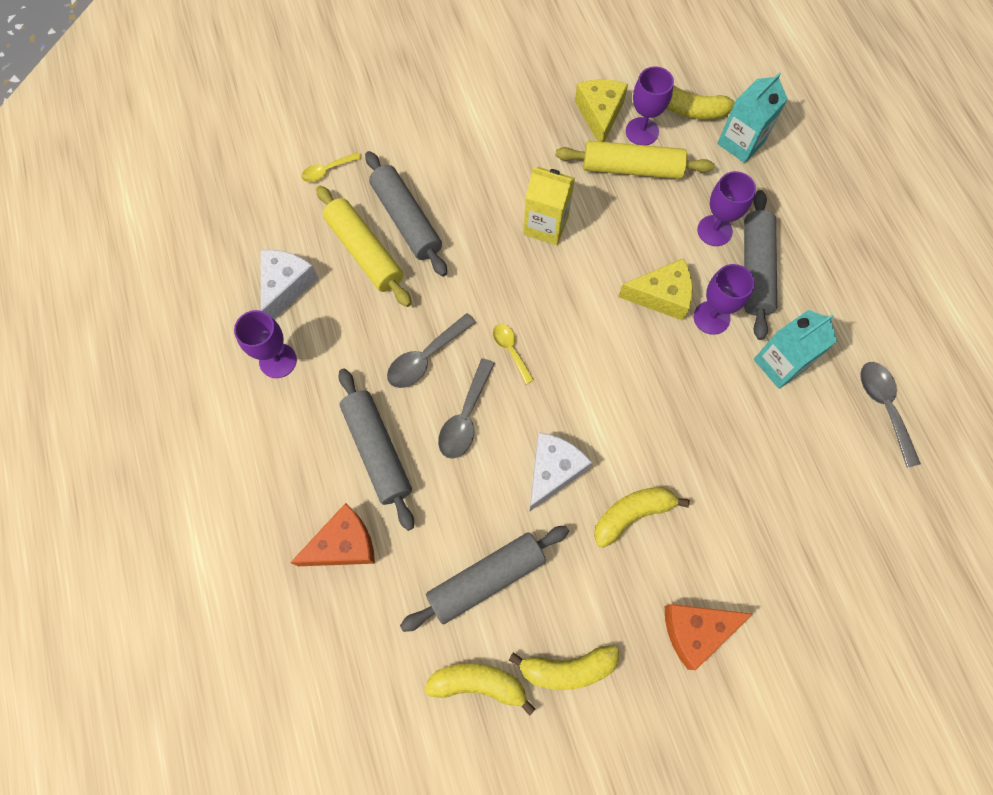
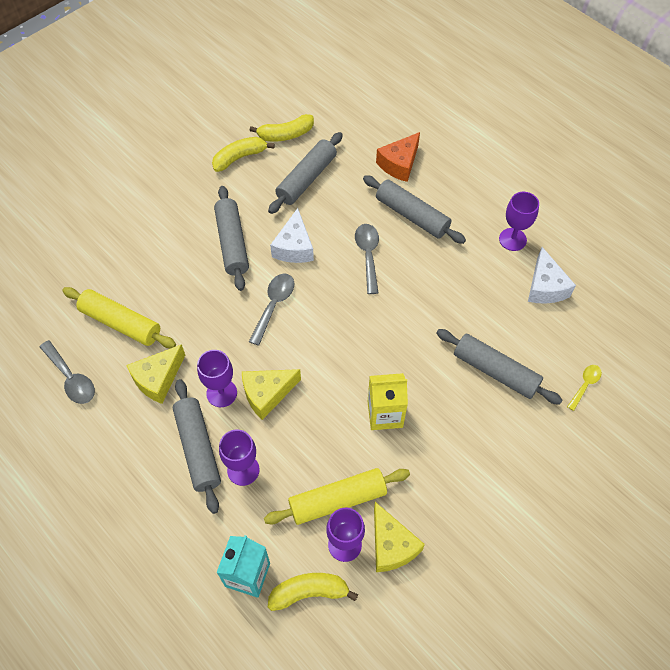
camera: 155 degrees right, 10 degrees down
(365, 252) = (508, 334): yellow rolling pin -> yellow rolling pin (121, 323)
(425, 358) = (417, 280): grey spoon -> grey spoon (274, 305)
(510, 350) = (361, 308): yellow spoon -> none
(632, 514) = (232, 243): yellow banana -> grey rolling pin
(695, 630) = (171, 200): orange cheese -> none
(780, 364) = (158, 379): turquoise carton -> yellow cheese

